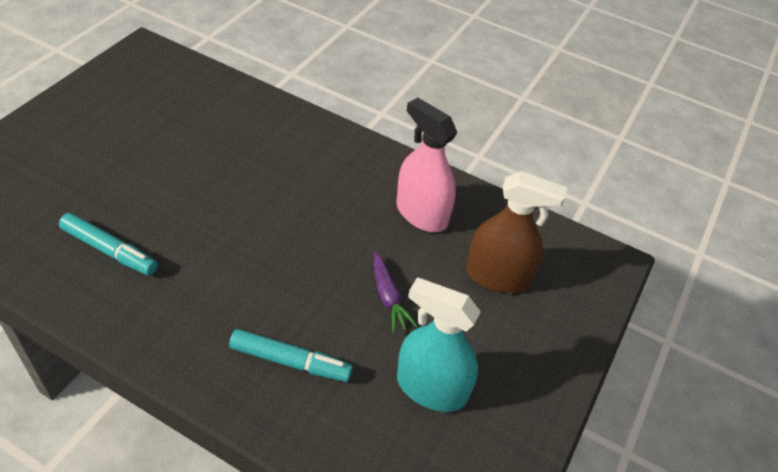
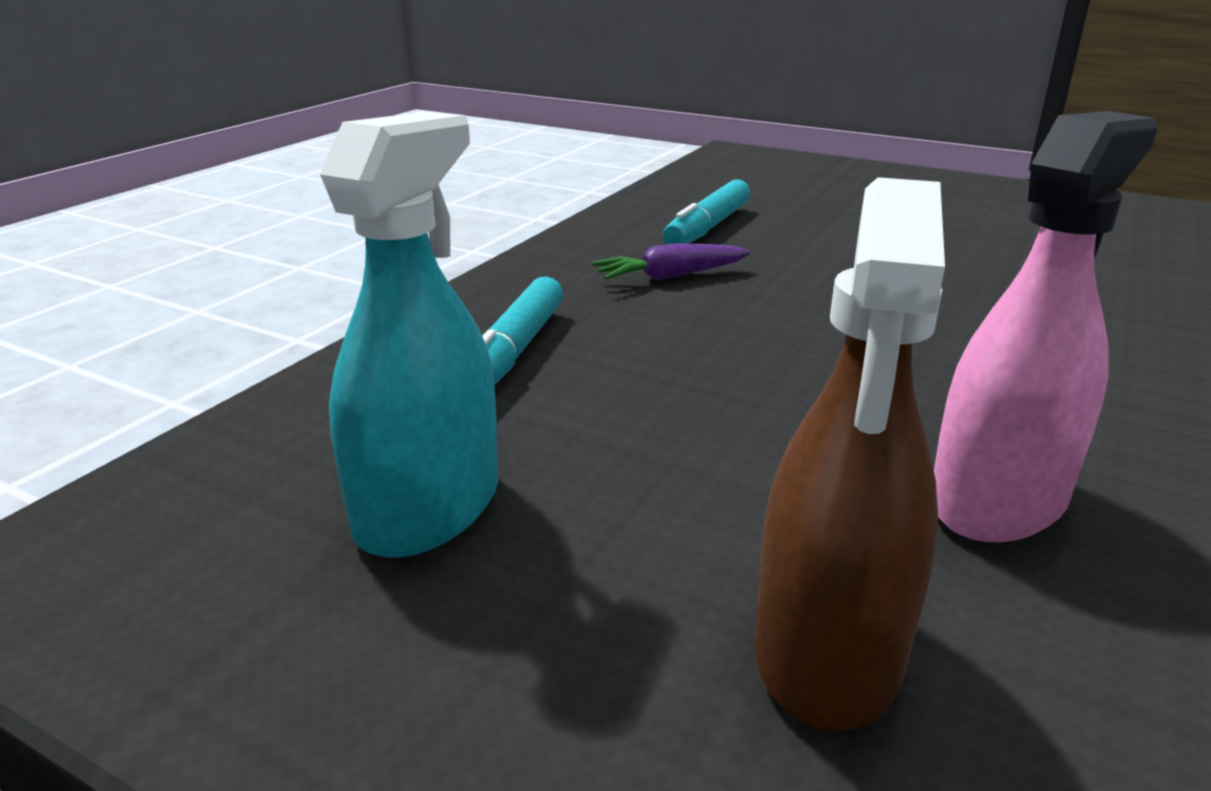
camera: 95 degrees right, 20 degrees down
(388, 297) = (683, 450): purple carrot -> purple carrot (670, 276)

